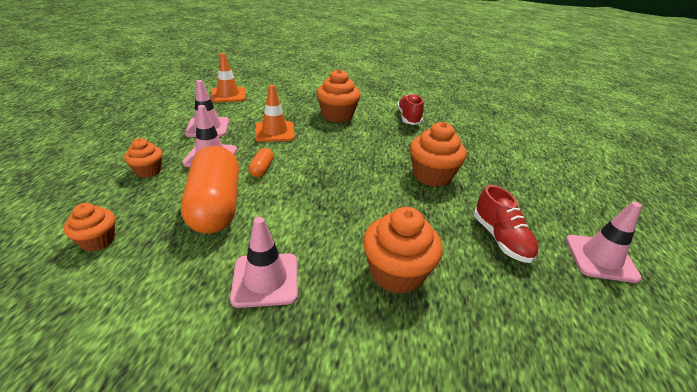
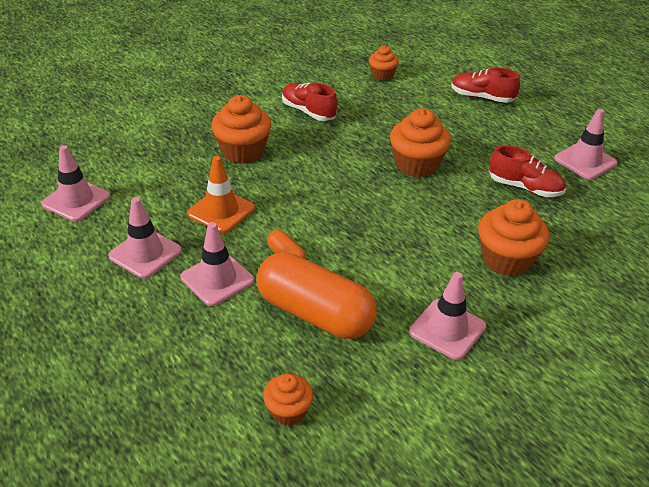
camera: 45 degrees left, 5 degrees up
(148, 171) = (192, 335): orange cupcake -> orange cupcake (382, 75)
(228, 95) = (76, 200): orange traffic cone -> pink traffic cone
(556, 168) = (482, 97): none -> red shoe

